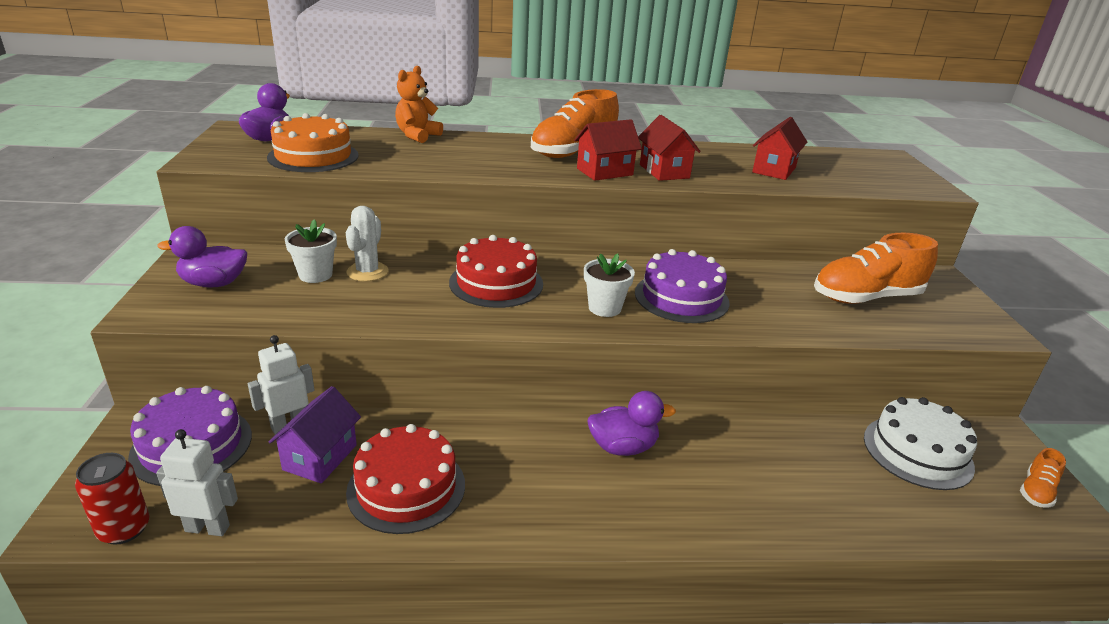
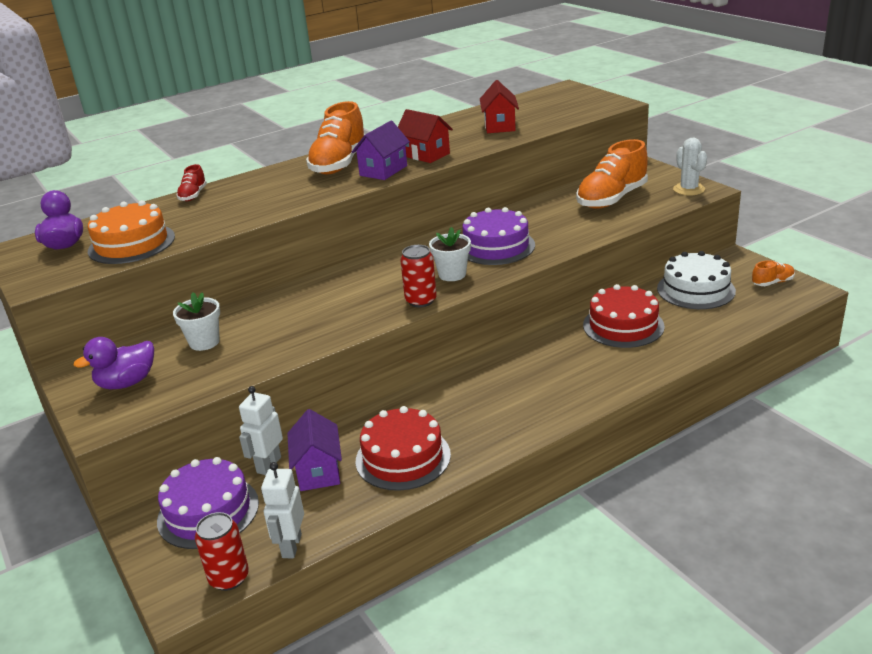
camera: 25 degrees left, 0 degrees up
(207, 528) = (291, 546): white robot -> white robot turned 60 degrees counterclockwise
(367, 272) = (244, 323): white cactus -> white cactus (689, 189)
(417, 136) = (193, 195): orange teddy bear -> red shoe
(496, 283) = (355, 290): red cake -> red cake (623, 325)
(543, 322) = (421, 301): none -> red can
(604, 172) = (383, 171): red house -> purple house
(623, 447) = (520, 368): purple duck -> none
(1036, 491) = (772, 282): orange shoe -> orange shoe turned 120 degrees counterclockwise

